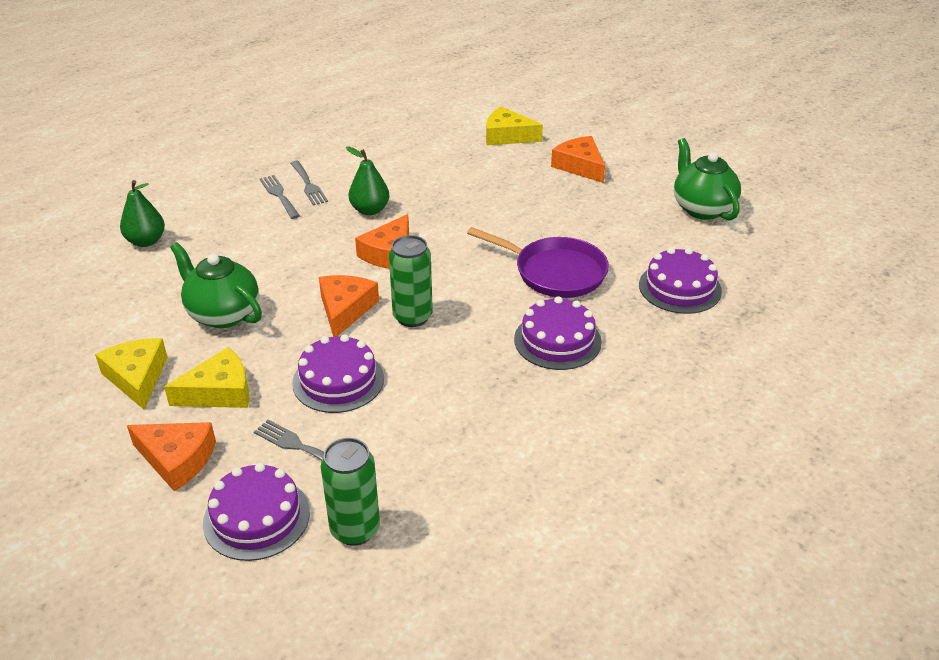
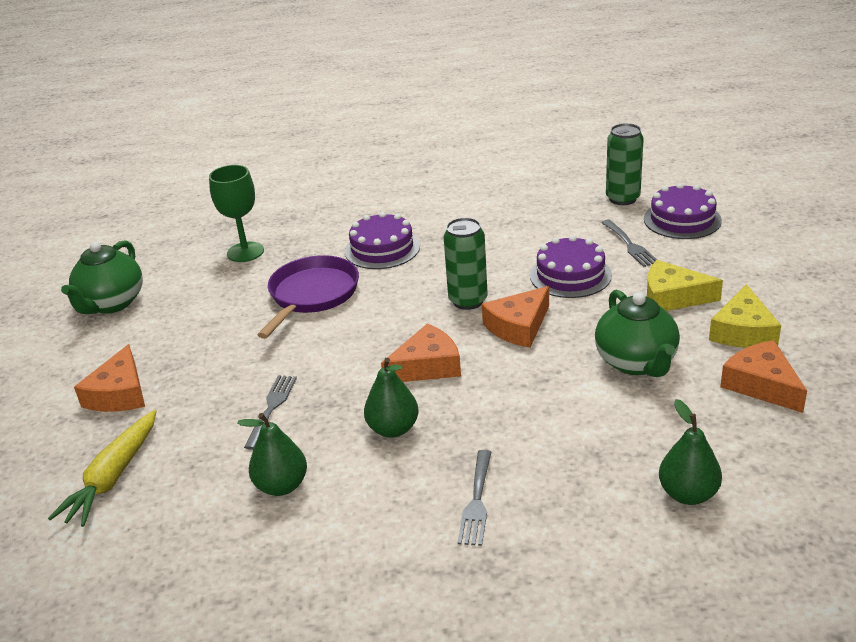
camera: 140 degrees left, 5 degrees down
(177, 459) = (726, 264): orange cheese -> orange cheese (761, 385)
(308, 185) = (426, 503): grey fork -> grey fork (271, 408)
(404, 164) = (281, 486): none -> green pear
(507, 136) = (113, 477): yellow cheese -> yellow carrot
(555, 272) = (312, 295): purple pan -> purple pan turned 45 degrees clockwise
(680, 288) = (245, 252): purple cake -> green goblet

